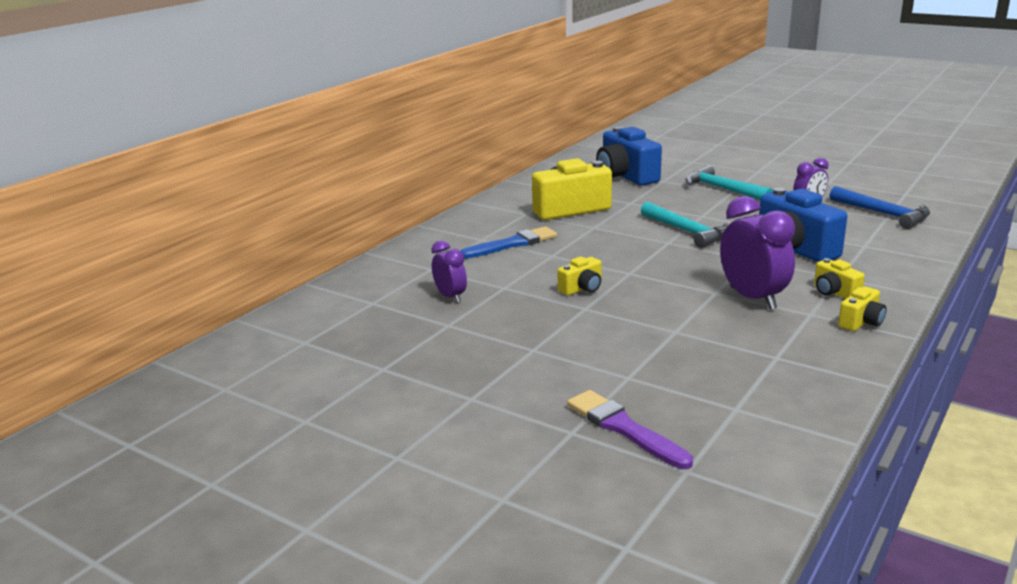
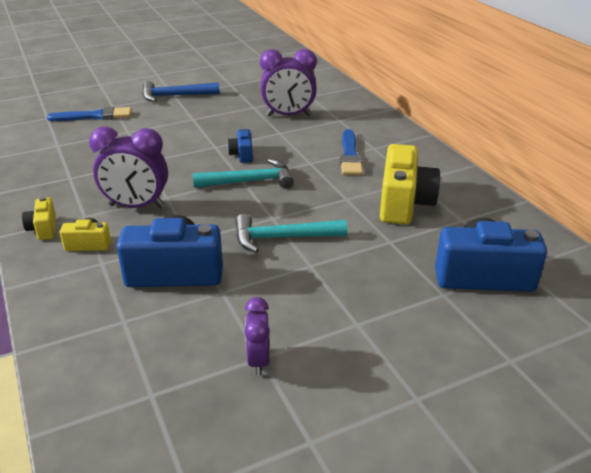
camera: 120 degrees right, 10 degrees up
(450, 297) = (288, 115): purple clock -> purple clock, size x1.74
(582, 288) = (242, 154): yellow camera -> blue camera
(624, 428) = (94, 116): purple brush -> blue brush
(723, 189) = (372, 323): turquoise hammer -> turquoise hammer (249, 181)
(883, 214) = (163, 403): blue hammer -> blue hammer (175, 96)

